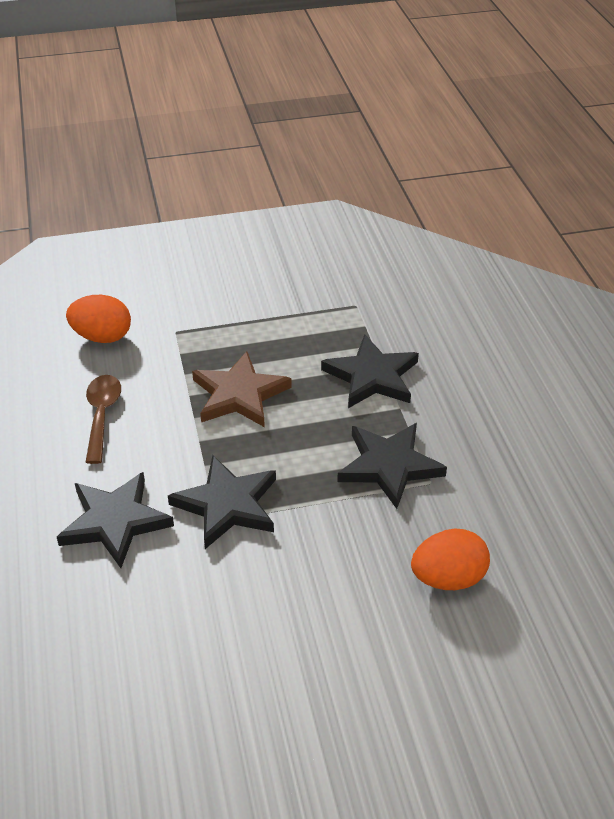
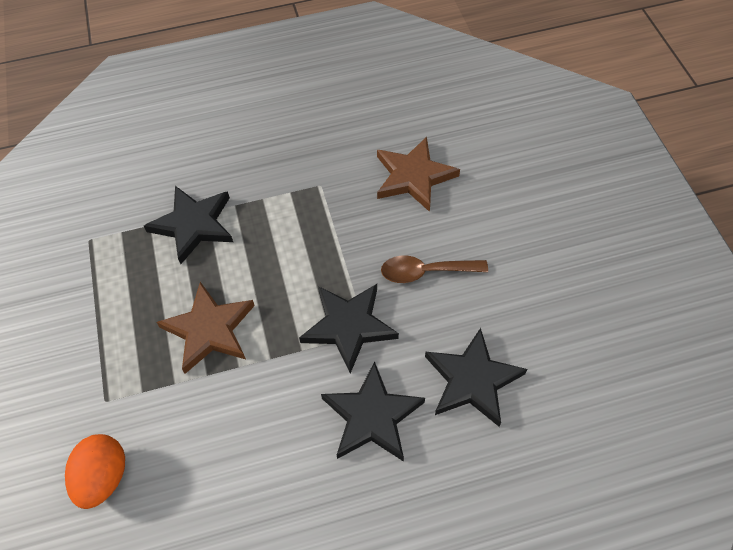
camera: 90 degrees left, 15 degrees up
(102, 415) = (231, 454): brown spoon -> brown spoon (425, 272)
(389, 466) = (303, 212): black star -> black star (472, 380)
(448, 578) = (413, 177): orange egg -> brown star

